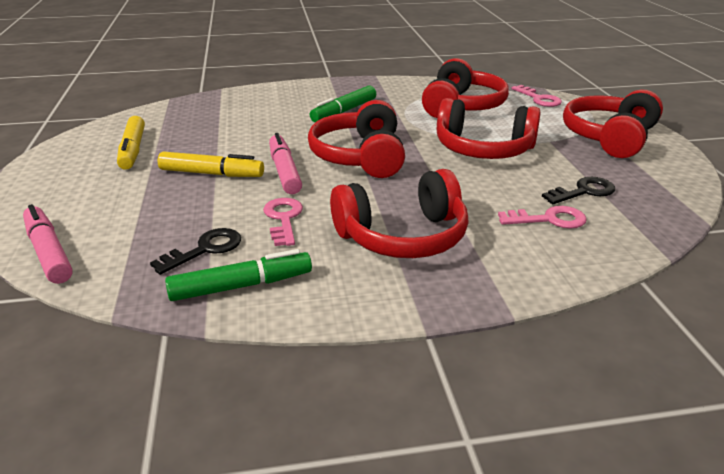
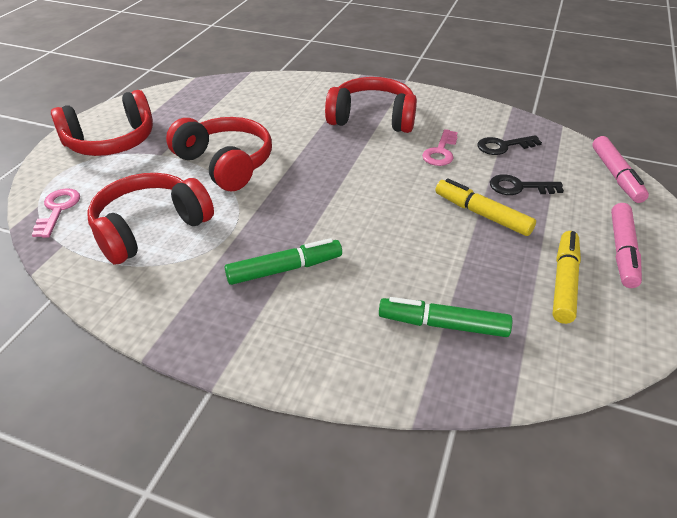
camera: 150 degrees left, 10 degrees up
(241, 286) = (487, 120): green marker -> green marker (443, 325)
(284, 171) = (414, 195): pink marker -> pink marker (622, 251)
(361, 157) = (335, 190): red headphones -> none
(549, 219) = (274, 102): pink key -> none
(583, 191) = (222, 110): black key -> black key (519, 187)

